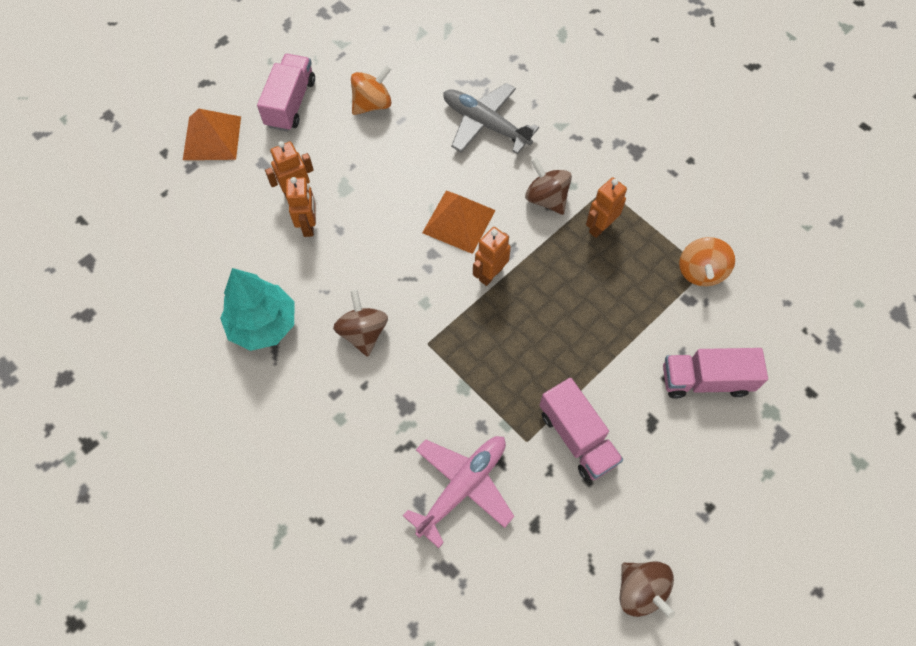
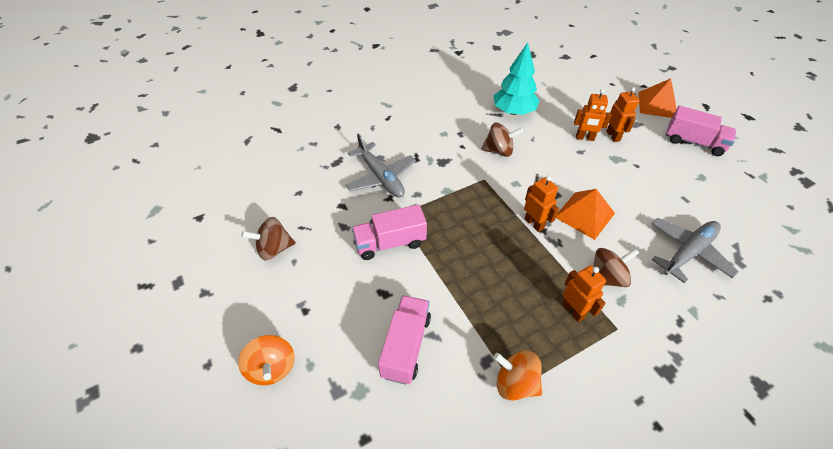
camera: 105 degrees right, 15 degrees down
(372, 104) = (700, 185): orange spinning top -> orange spinning top (272, 368)
(462, 487) = (380, 177): pink plane -> grey plane

